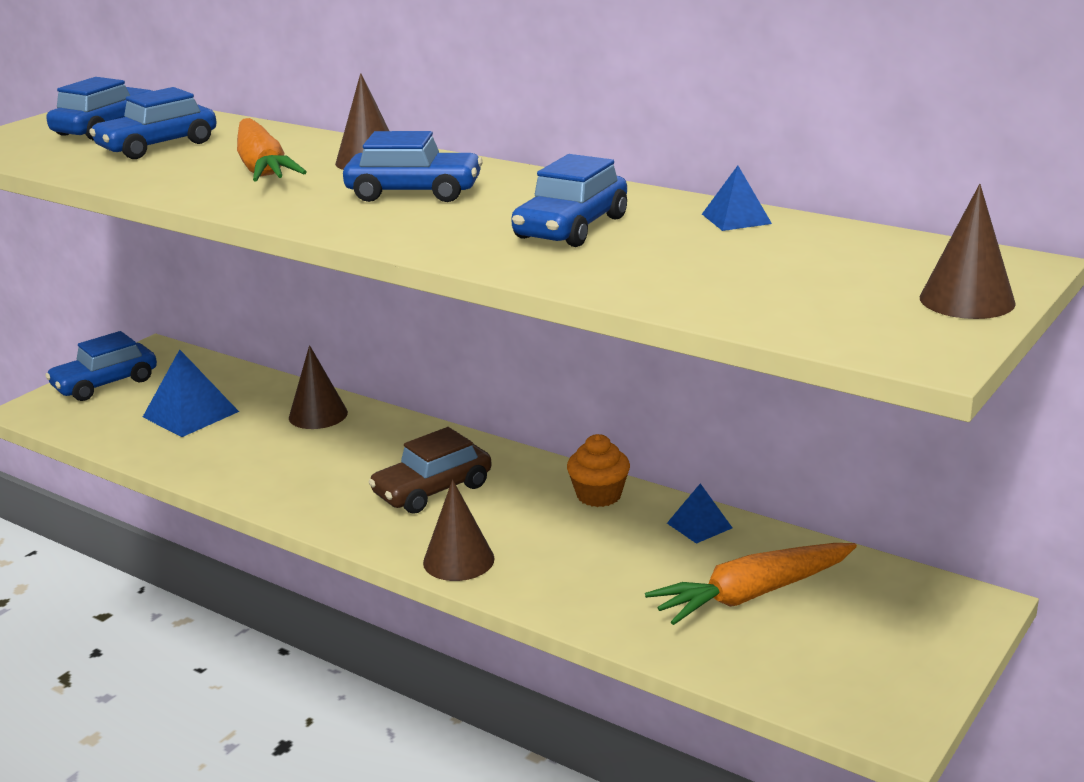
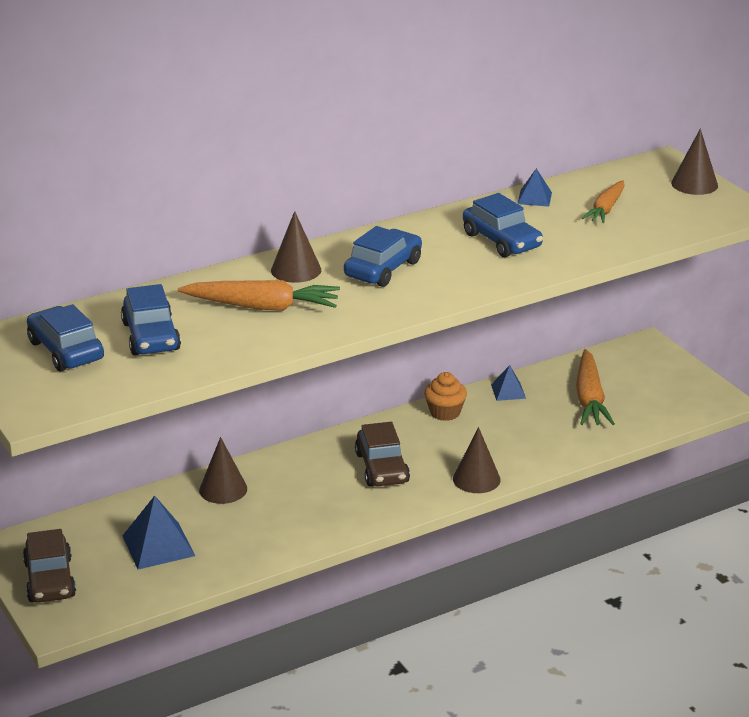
camera: 65 degrees left, 5 degrees up
(105, 384) = (50, 580): blue car -> brown car
(768, 262) = (606, 209): none -> orange carrot

